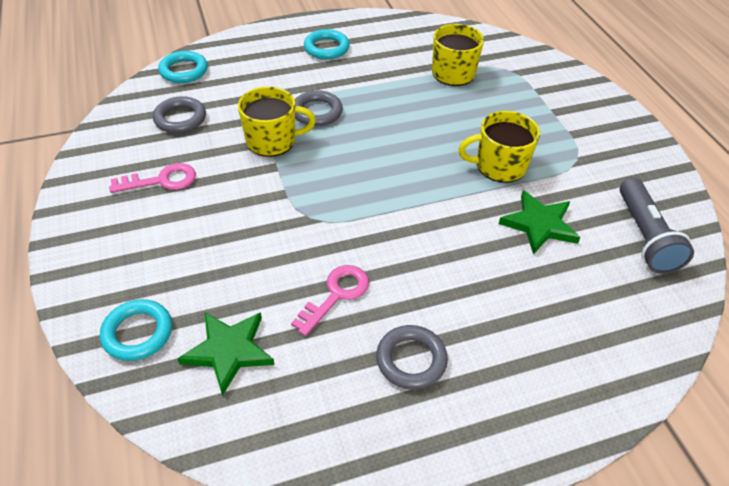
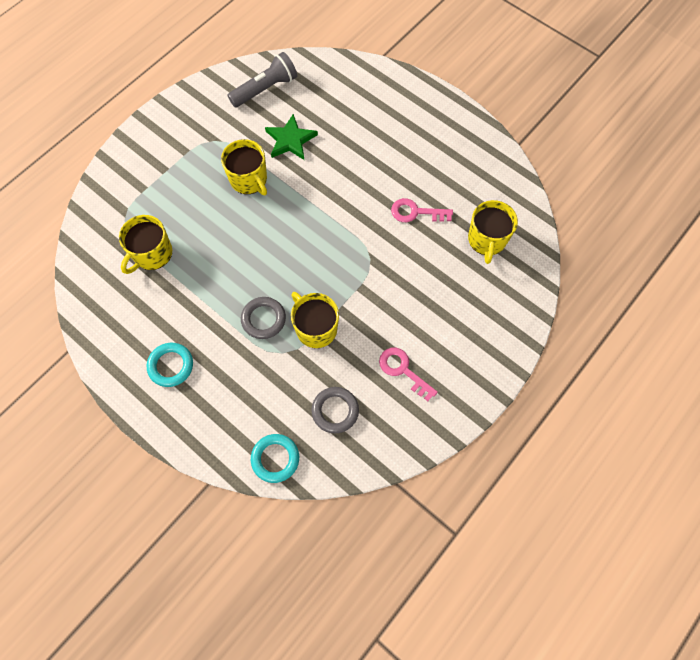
camera: 120 degrees left, 20 degrees up
(138, 333) = (511, 290): turquoise ring -> none
(229, 351) = (487, 240): green star -> yellow mug
(411, 360) = (429, 159): grey ring -> none

